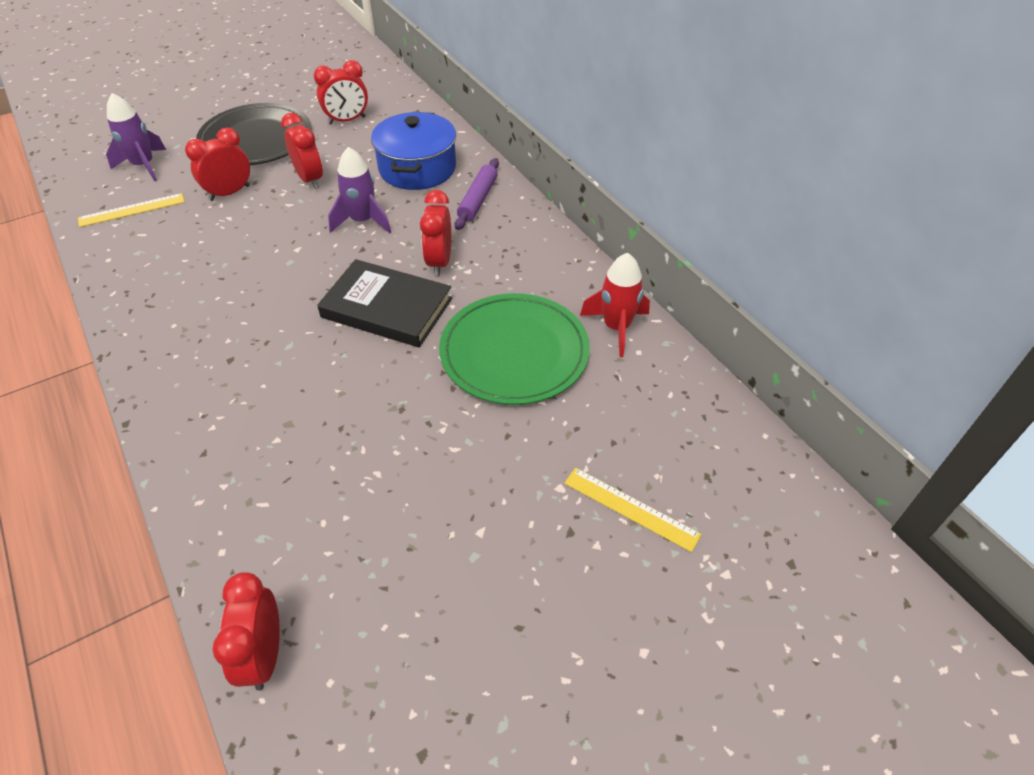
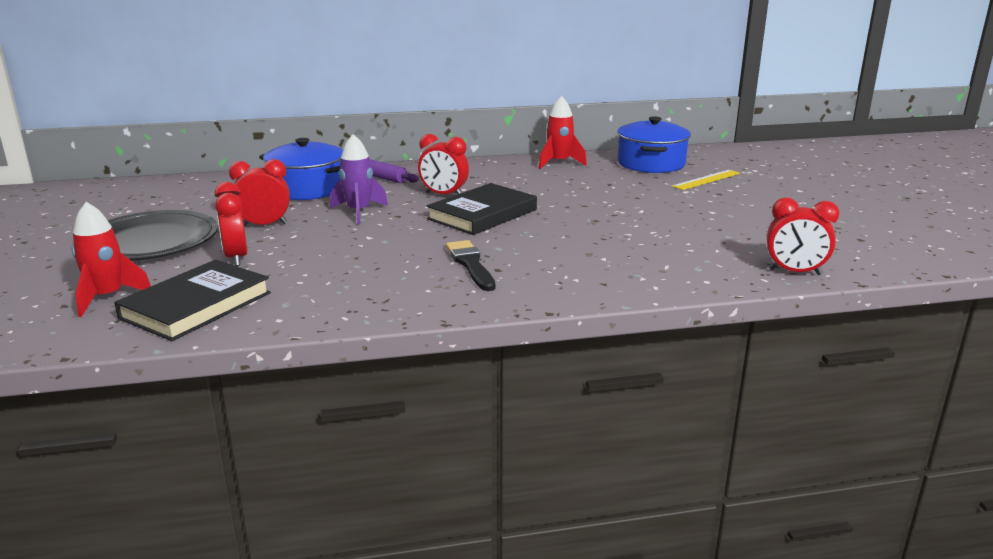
camera: 70 degrees left, 25 degrees down
(132, 210) = (196, 305): yellow ruler -> black book
(144, 166) = (108, 297): purple rocket -> red rocket
(239, 336) = (470, 264): none -> black brush
(347, 120) = (184, 204): red clock -> none
(514, 352) = (562, 187): green plate -> none
(675, 427) = (651, 163): none -> blue pot

